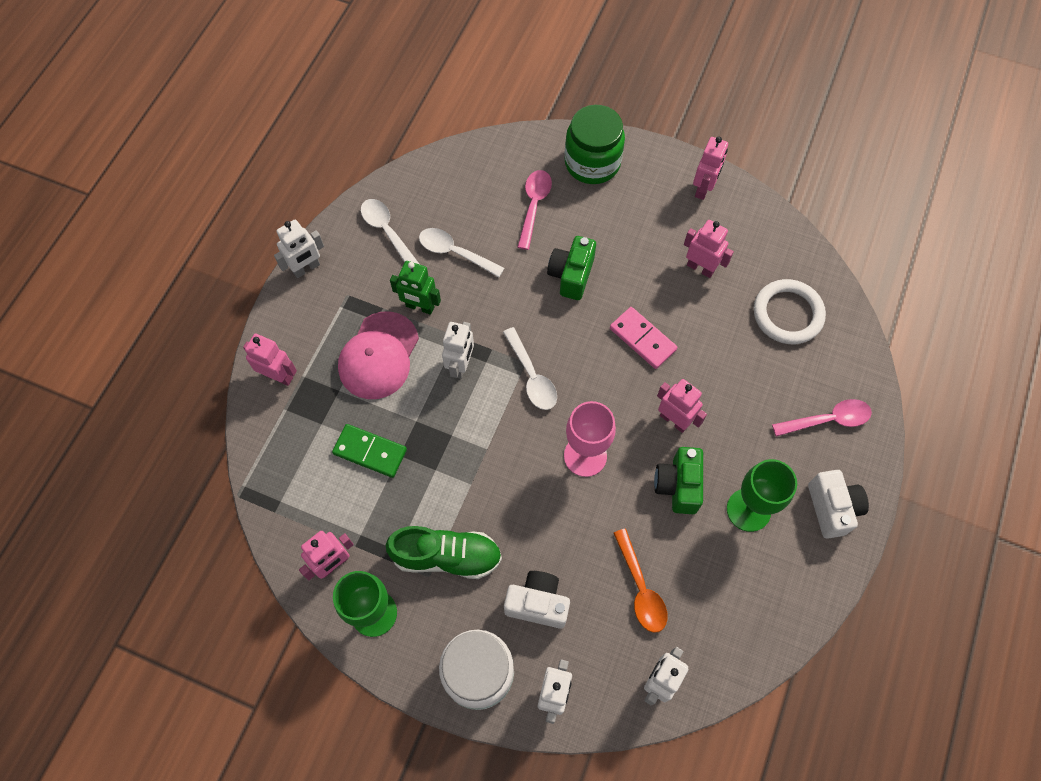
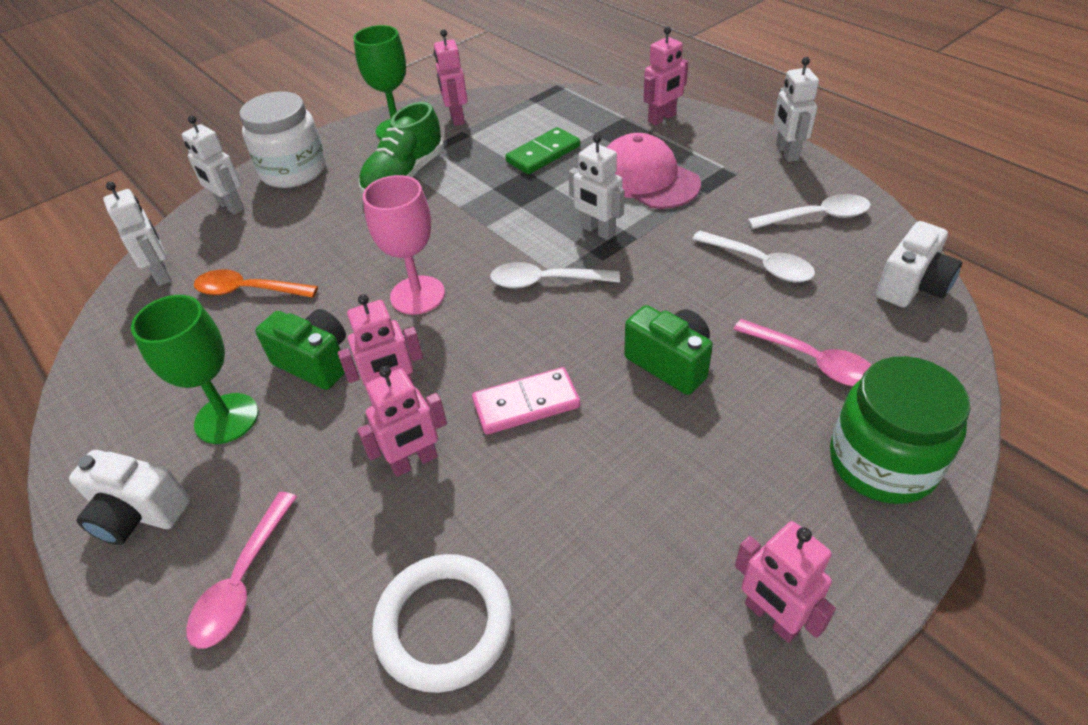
camera: 120 degrees right, 20 degrees down
(420, 307) = (693, 219): green robot -> none
(455, 253) = (759, 264): white spoon -> white spoon turned 75 degrees clockwise
(537, 603) = (310, 218): white camera -> white camera (912, 286)
(700, 268) = (603, 530): pink robot -> pink robot (414, 462)

